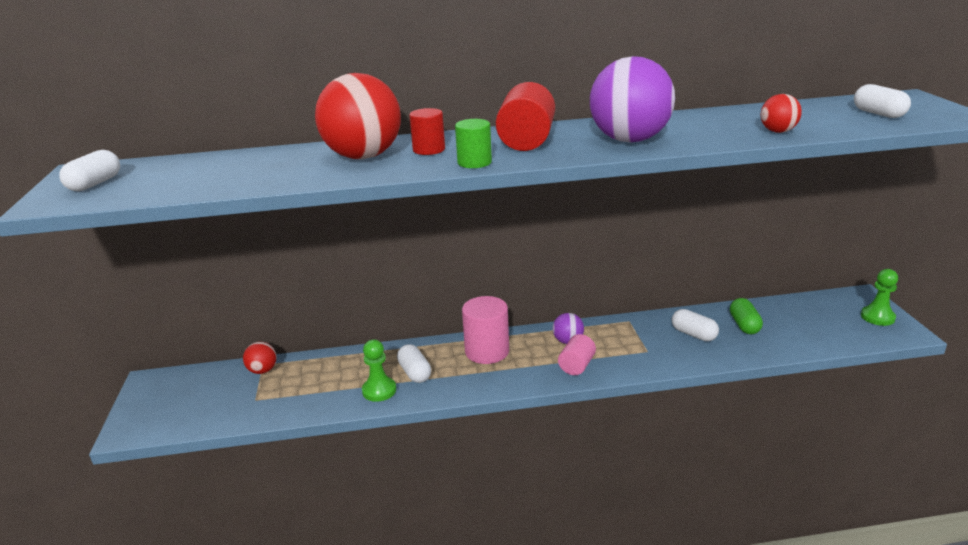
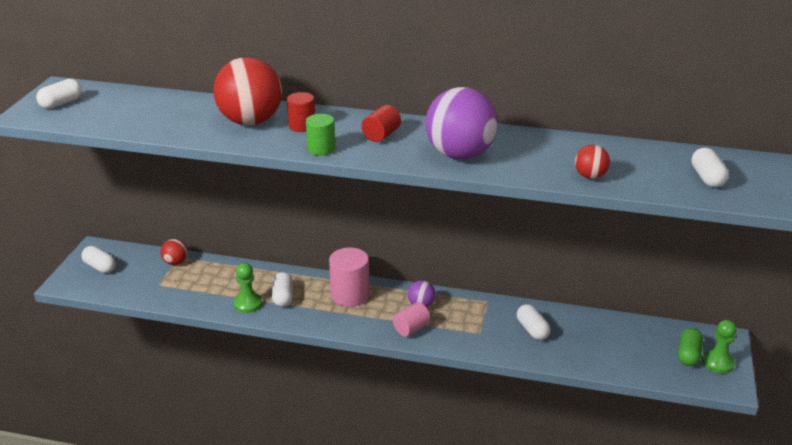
camera: 20 degrees right, 5 degrees up
(167, 400) = (100, 267): none -> white capsule
(526, 141) = (381, 135): red cylinder -> red cylinder, size x0.61
(744, 325) = (585, 334): green capsule -> green capsule (688, 355)

